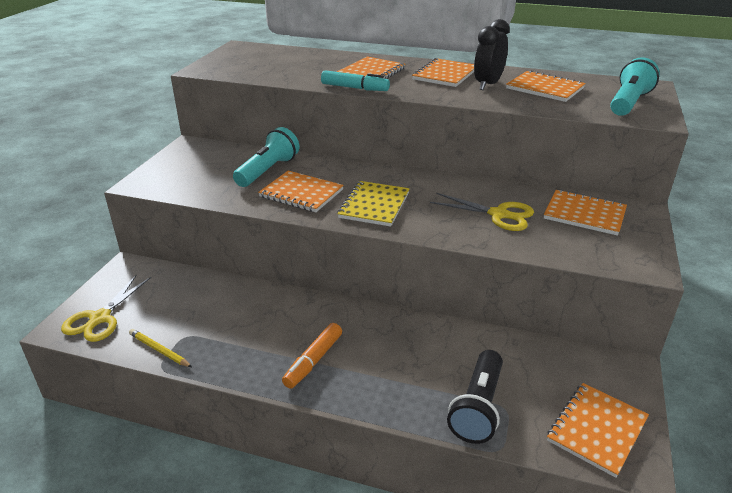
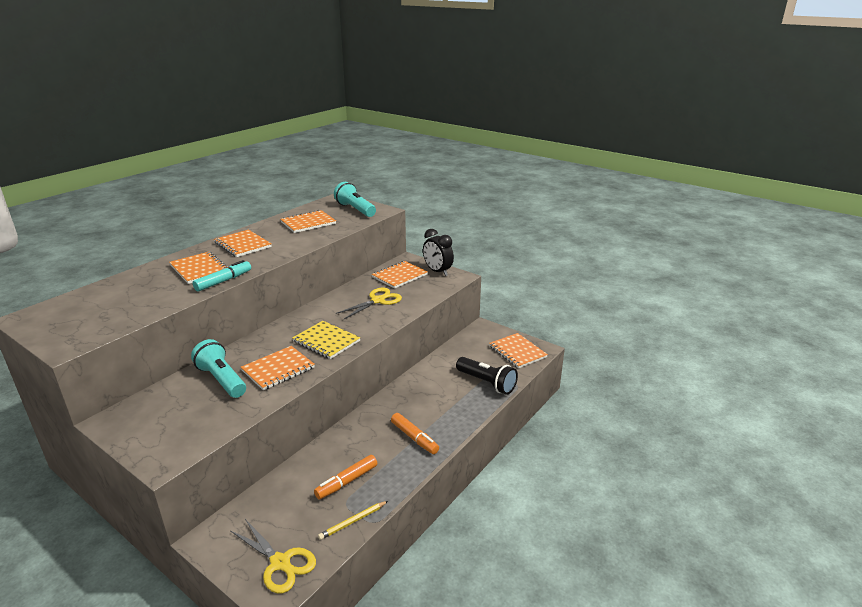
camera: 70 degrees left, 5 degrees down
(219, 327) = (346, 482): none -> orange marker
(488, 85) = (280, 236): black clock -> black clock (437, 271)

